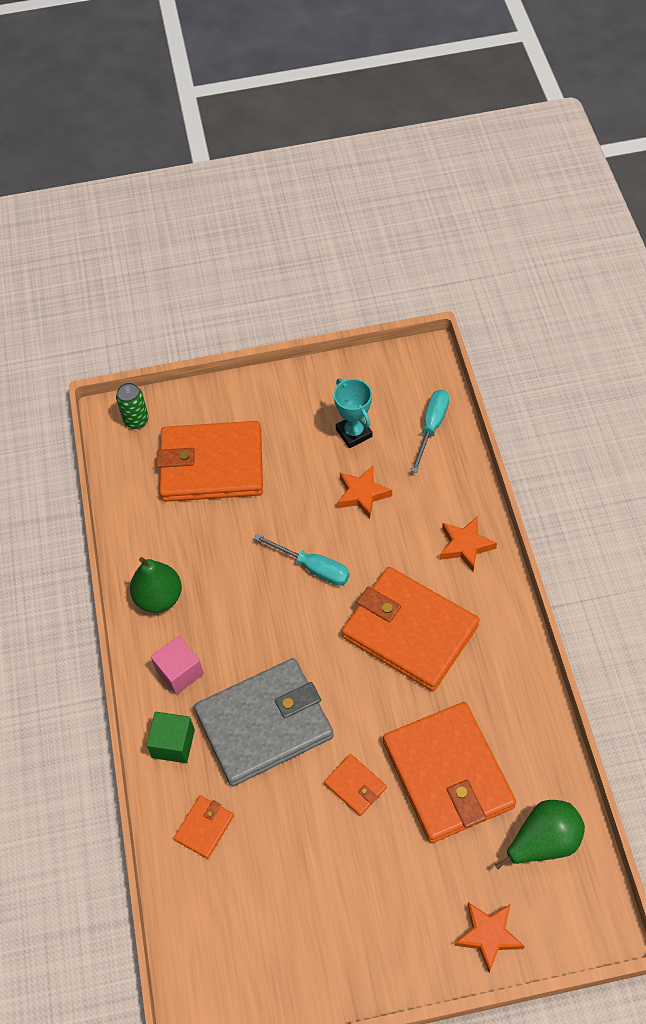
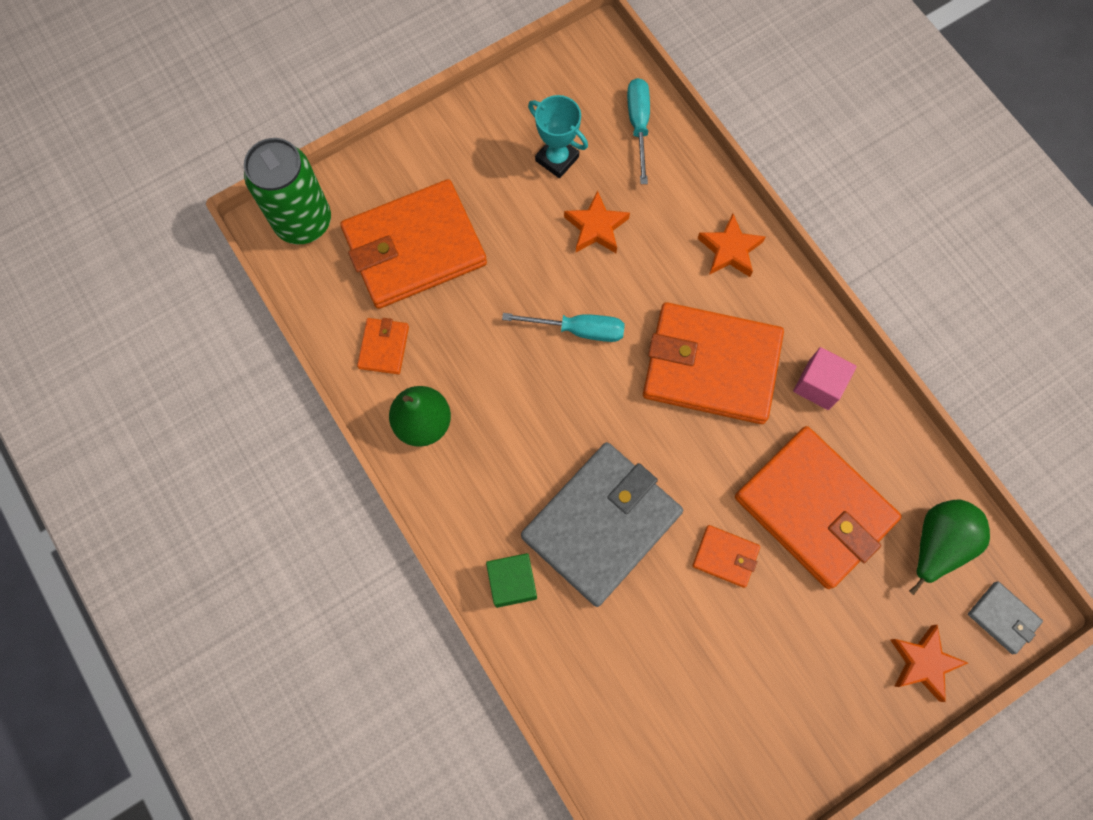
camera: 25 degrees left, 15 degrees up
(136, 420) = (303, 222): green can -> green can, size x1.91
(180, 672) = (484, 500): pink cube -> pink cube (818, 384)
(204, 828) = (587, 662): orange wallet -> orange wallet (384, 347)
(576, 925) = (1002, 618): none -> grey wallet

